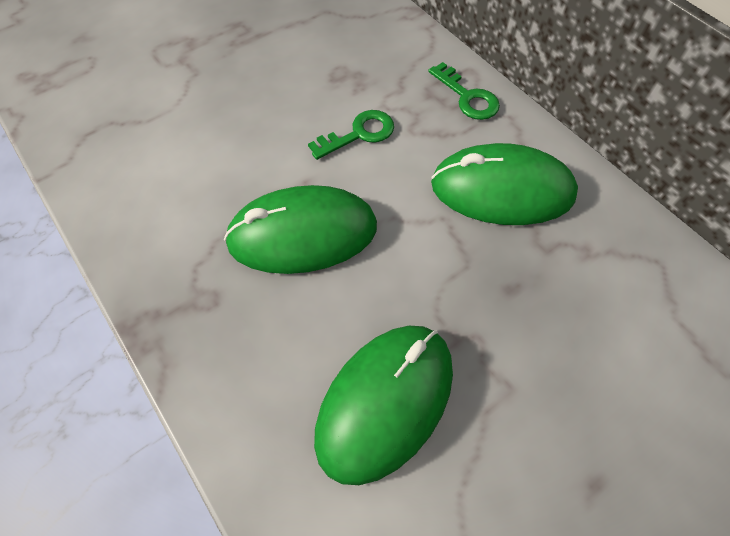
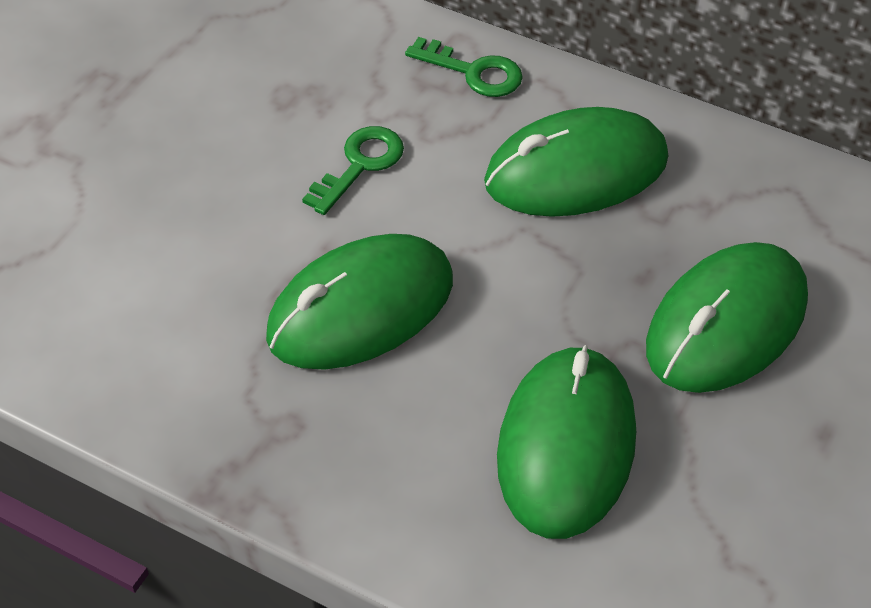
camera: 25 degrees left, 10 degrees down
(557, 353) = (726, 323): none -> green mouse

